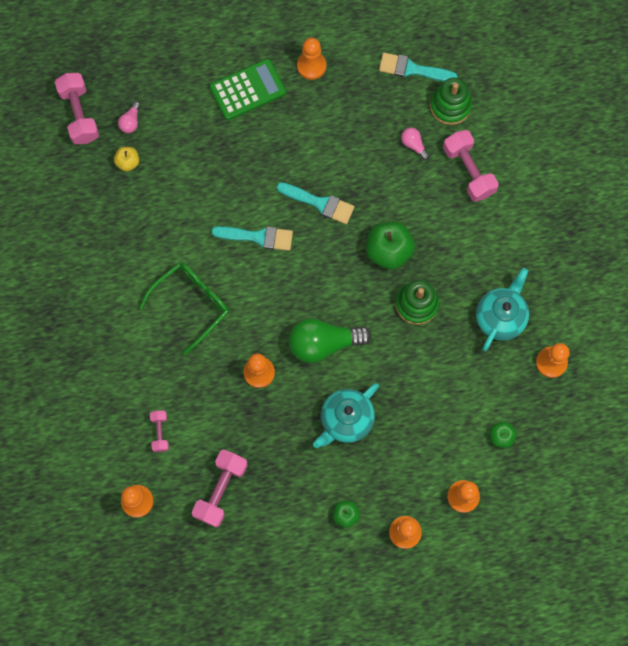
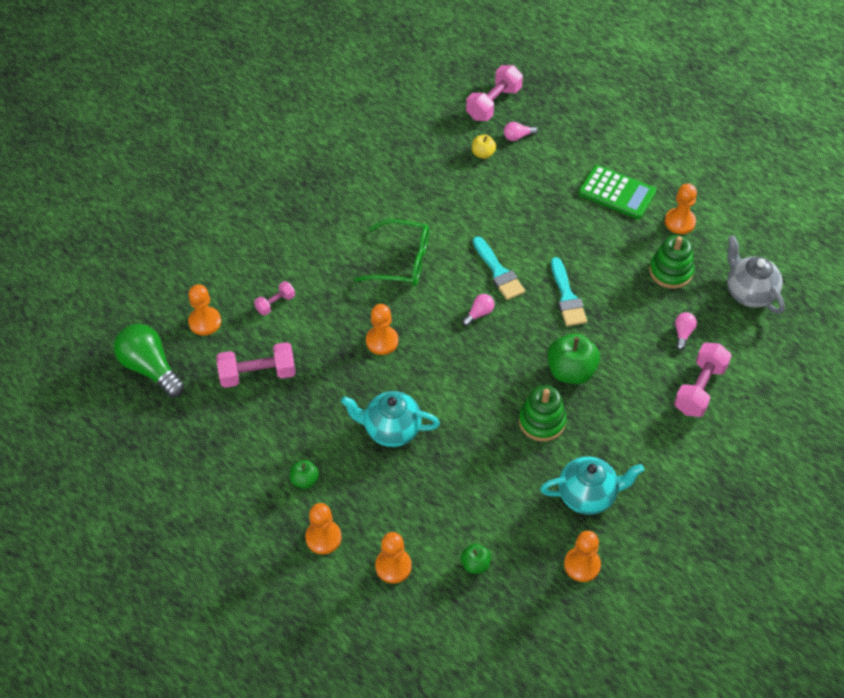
camera: 55 degrees right, 20 degrees down
(287, 280) = (479, 313): none -> pink light bulb
(323, 343) = (446, 372): green light bulb -> green light bulb (150, 368)
(412, 69) = (749, 293): turquoise brush -> grey teapot
(450, 106) = (744, 339): green stacking toy -> green stacking toy (670, 271)

